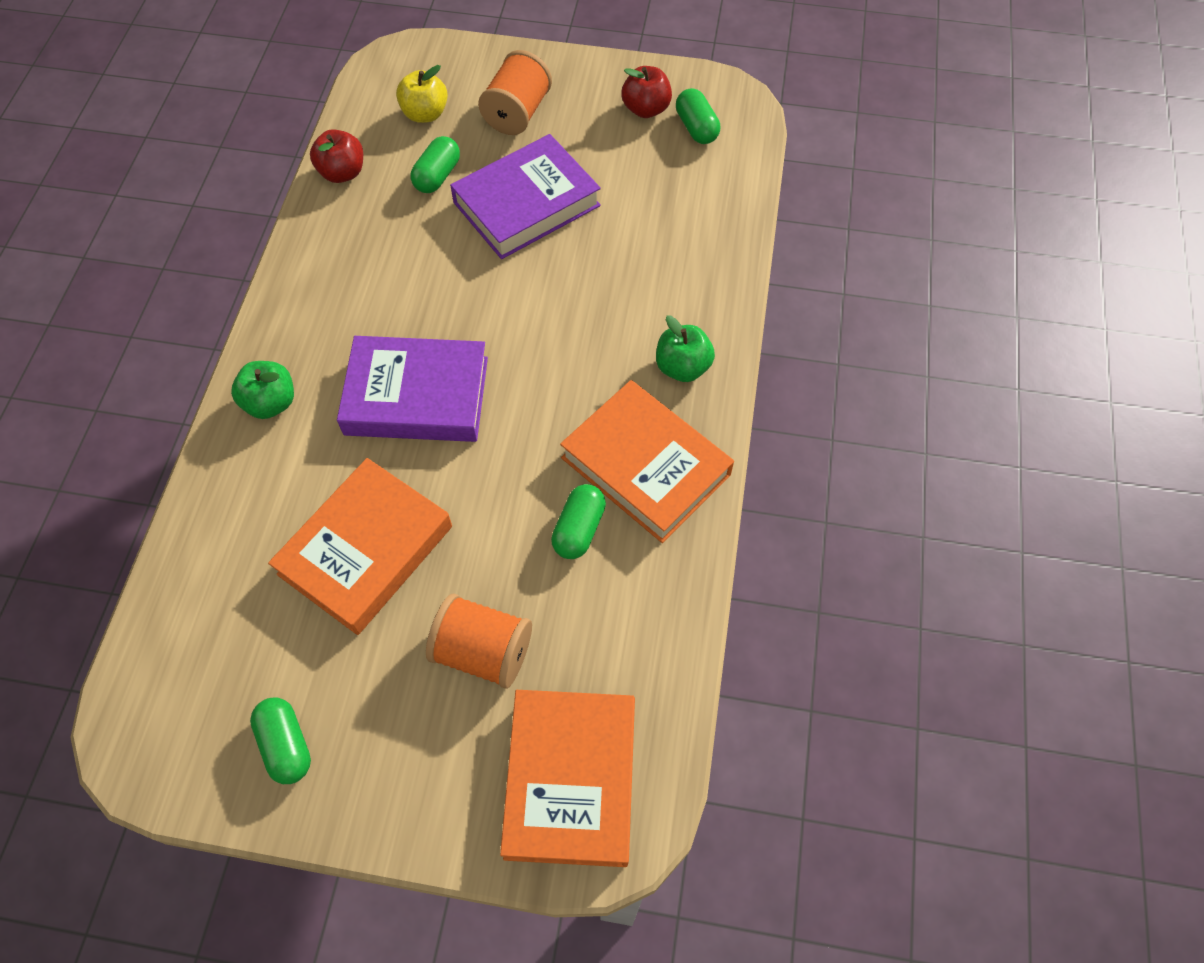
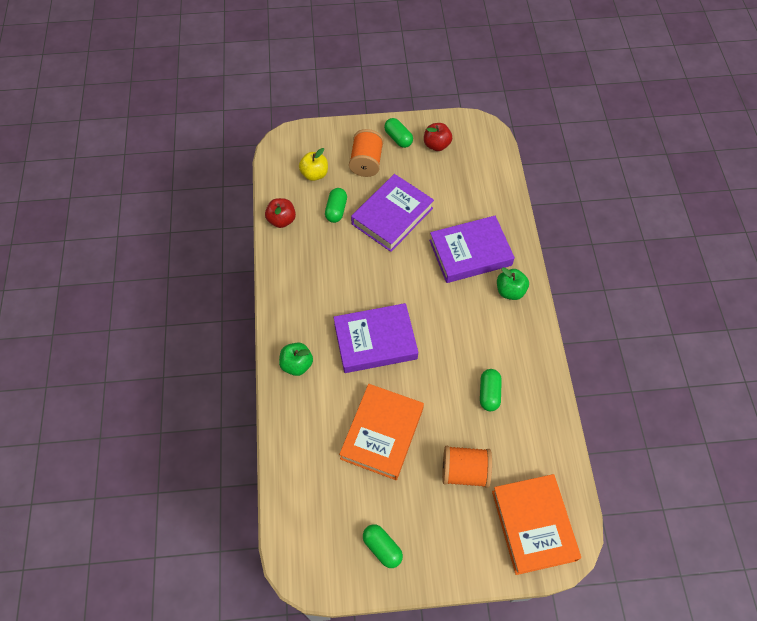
camera: 15 degrees left, 0 degrees up
(636, 290) = (470, 253): none -> purple book
(645, 466) = (511, 350): orange book -> none
(696, 128) = (468, 150): green capsule -> green capsule (398, 138)

